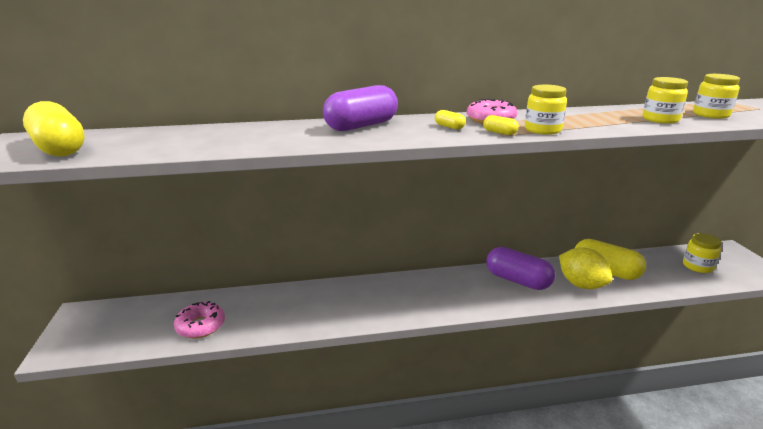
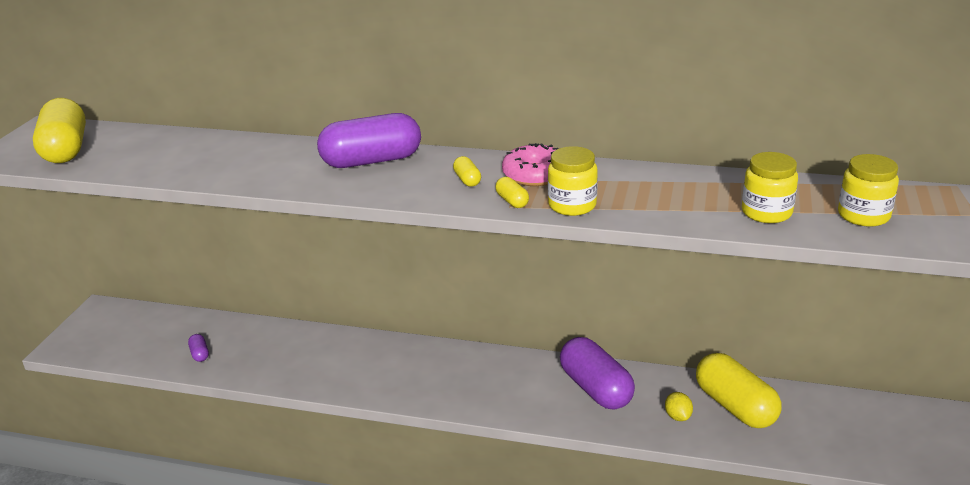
camera: 25 degrees right, 5 degrees up
(201, 326) = (200, 354): pink donut -> purple capsule
(581, 284) = (678, 416): yellow lemon -> yellow lemon, size x0.47
(697, 266) = (892, 434): yellow jar -> none

